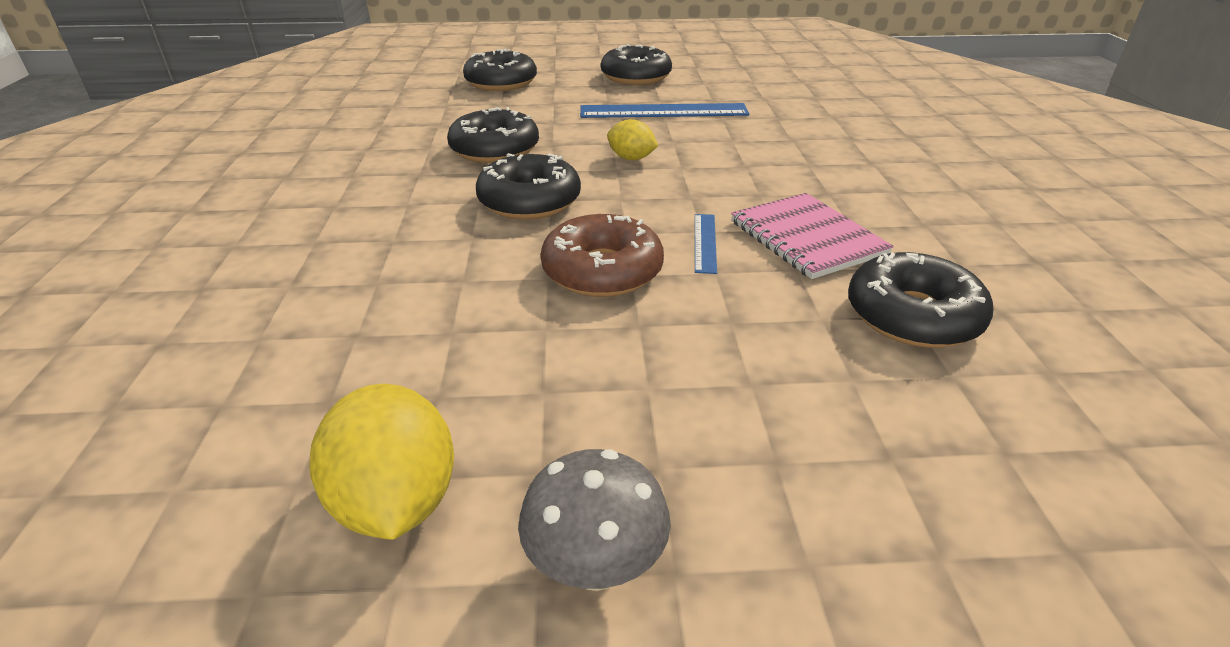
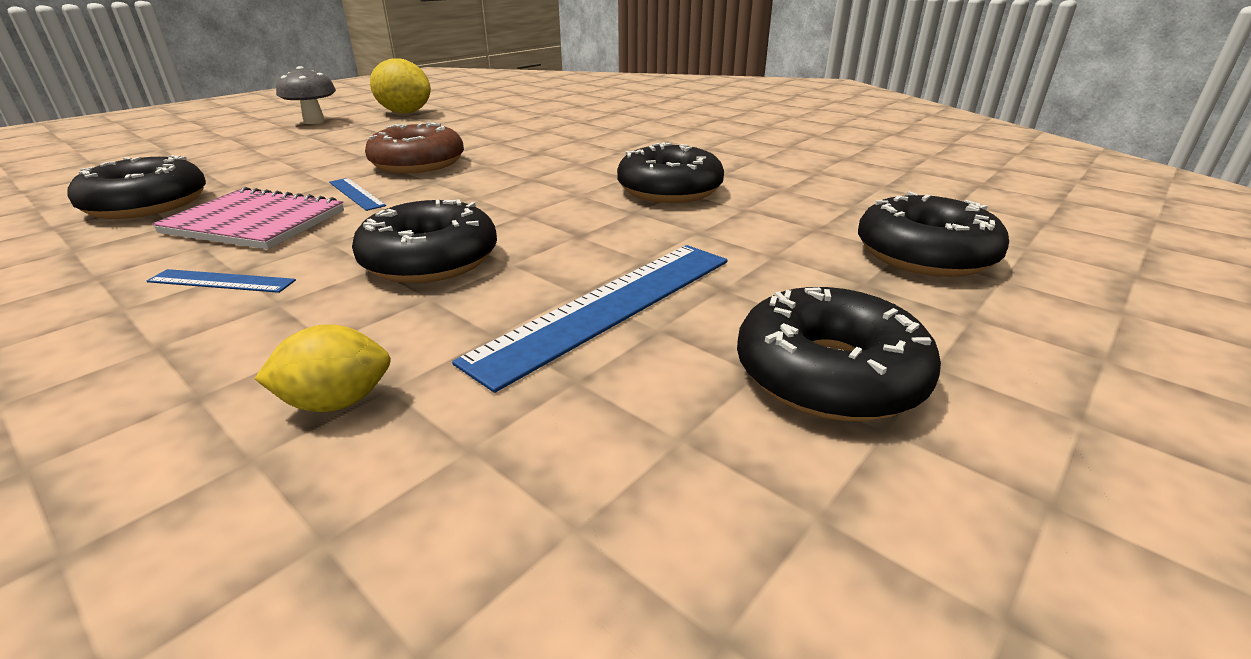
camera: 135 degrees right, 5 degrees down
(529, 201) = (544, 173): black donut -> black donut (430, 260)
(631, 158) = (525, 227): yellow lemon -> yellow lemon (337, 402)
(838, 188) = (221, 281): none -> blue ruler

